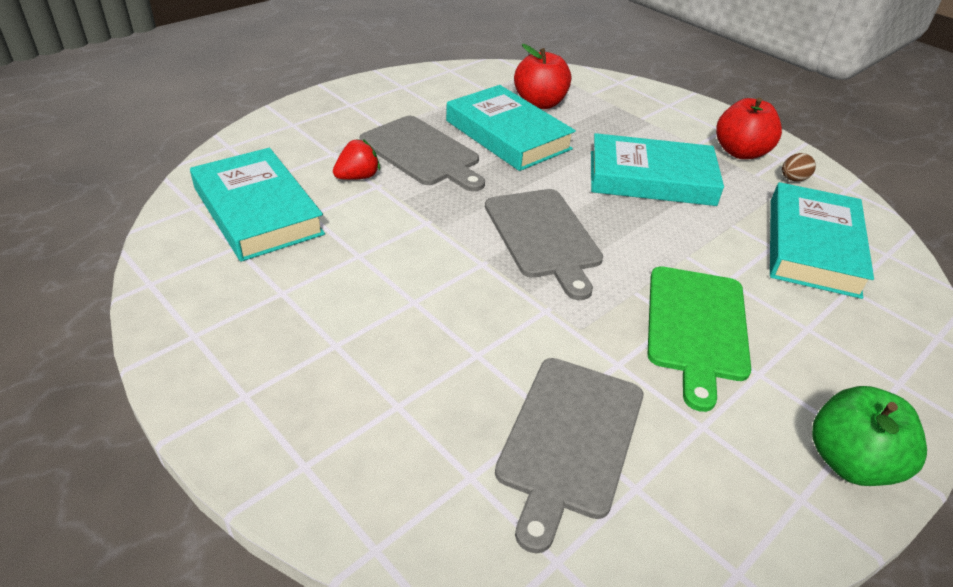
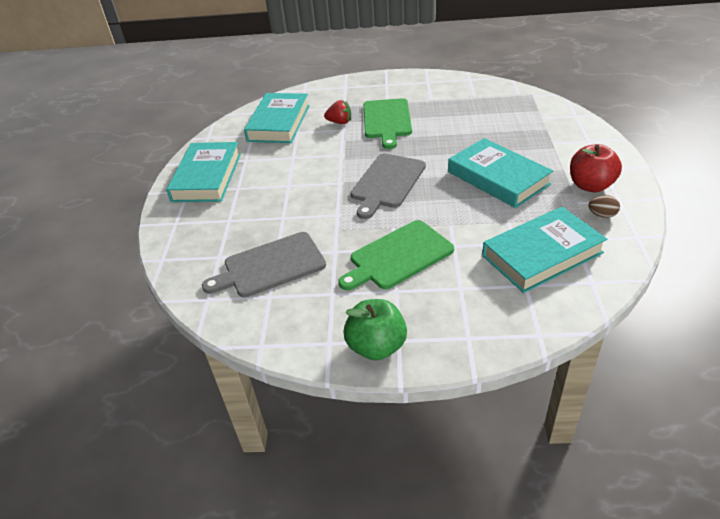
camera: 50 degrees right, 0 degrees up
(422, 153) = (387, 120): grey cutting board -> green cutting board
(507, 135) = (447, 126): turquoise book -> turquoise book (207, 177)
(539, 103) = (495, 114): red apple -> none

